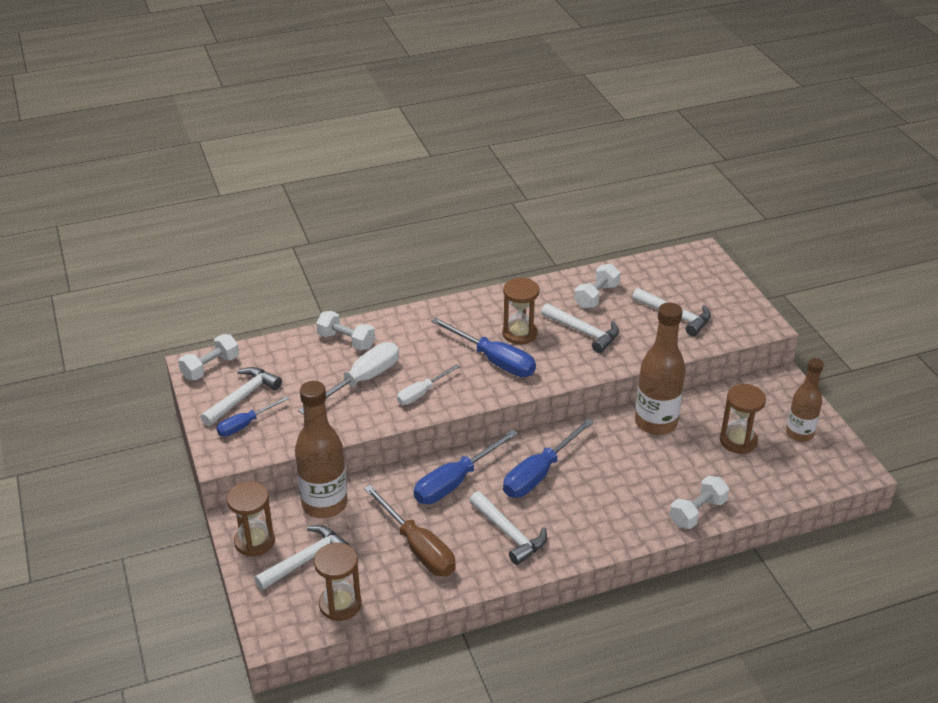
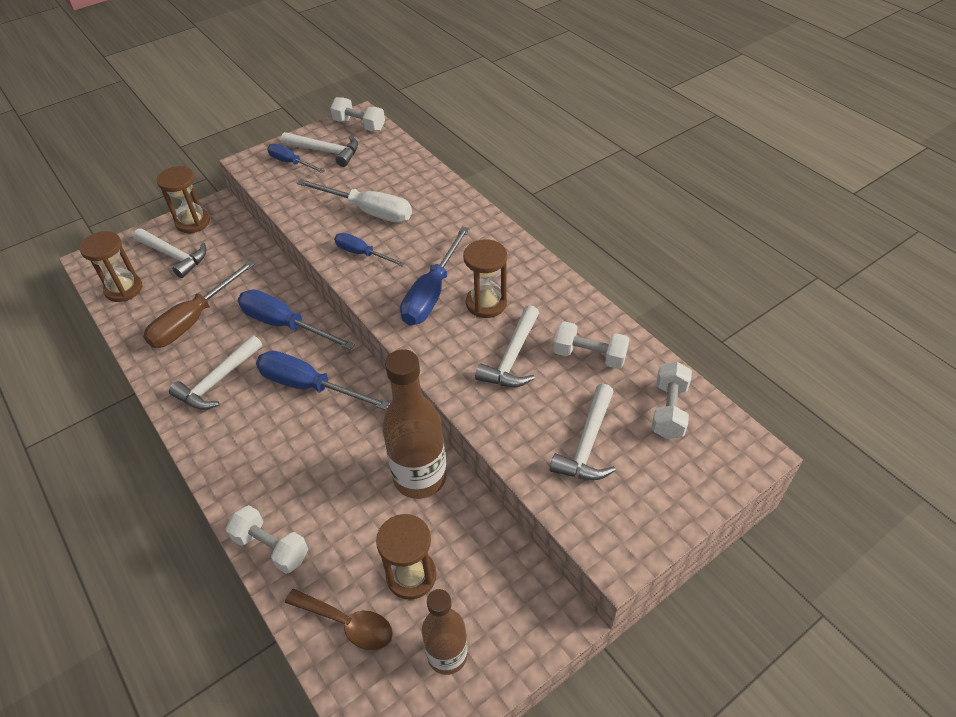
camera: 75 degrees right, 10 degrees up
(324, 504) = (241, 248): brown bottle -> none
(346, 341) = (424, 187): white dumbbell -> white dumbbell (669, 410)
(421, 393) = (362, 254): white screwdriver -> blue screwdriver
(768, 478) = (347, 623): none -> brown spoon

